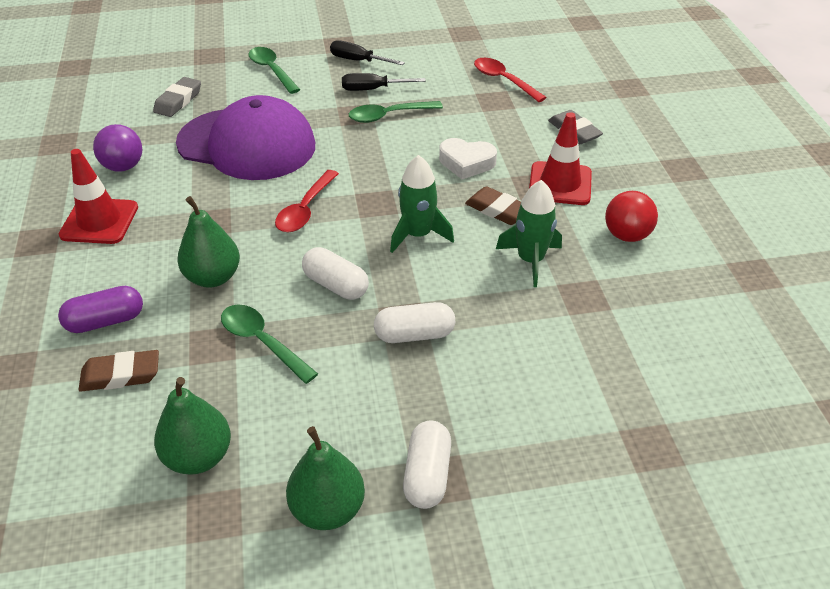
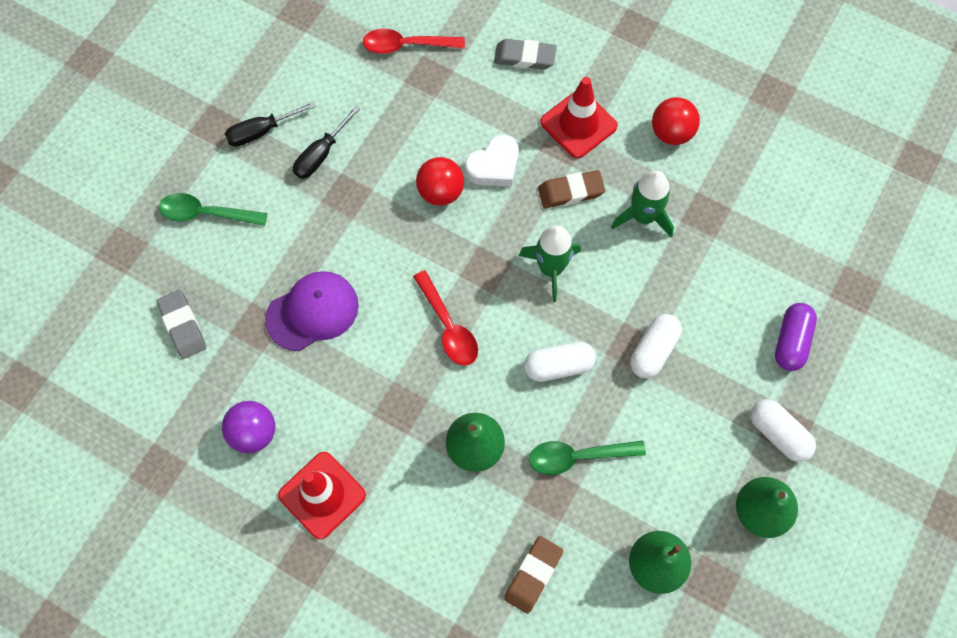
camera: 50 degrees left, 25 degrees up
(105, 321) = (462, 555): purple capsule -> purple capsule (791, 341)
(247, 144) = (312, 312): purple cap -> purple cap, size x0.61
(389, 116) = (374, 172): green spoon -> none
(412, 150) = (440, 192): none -> red ball

